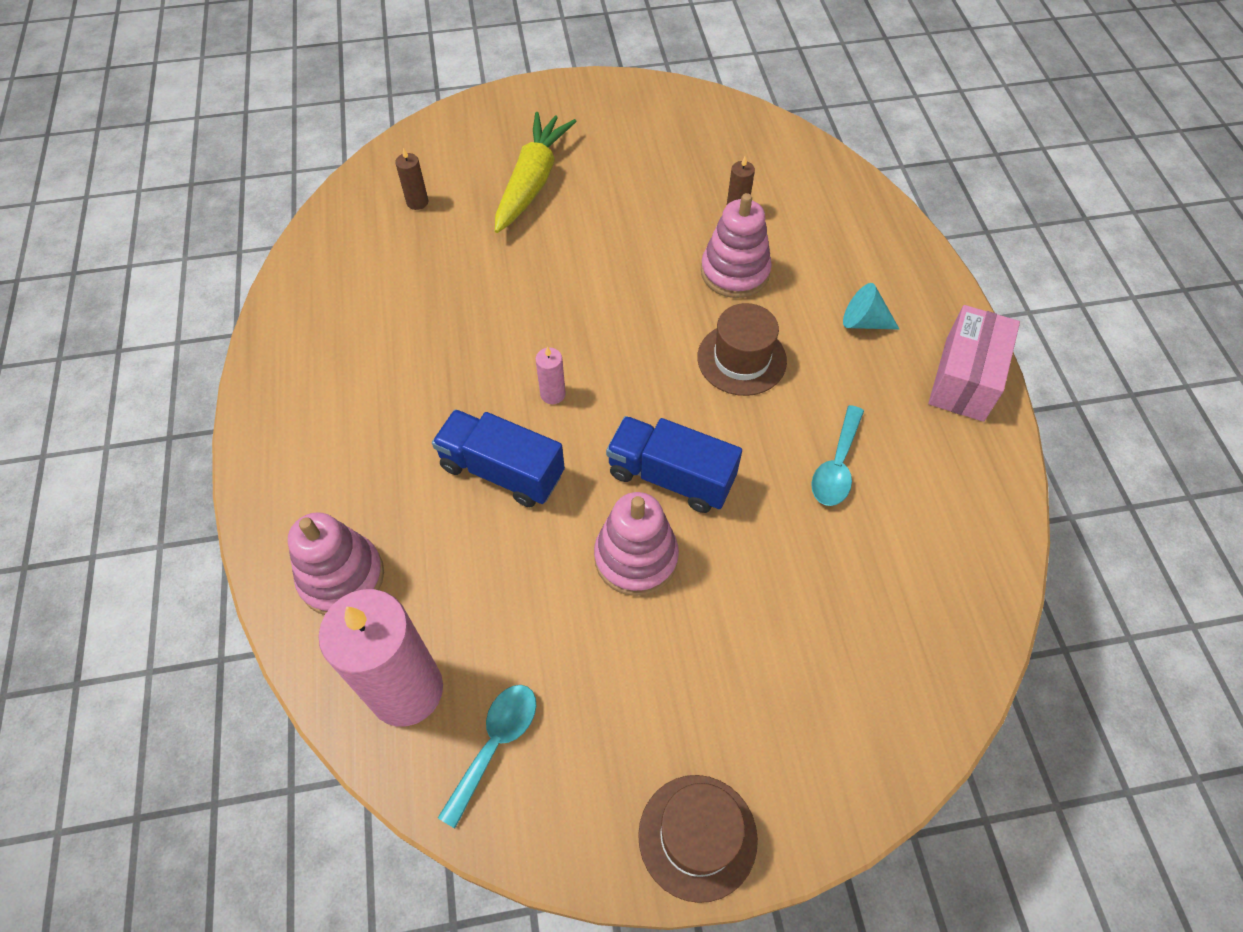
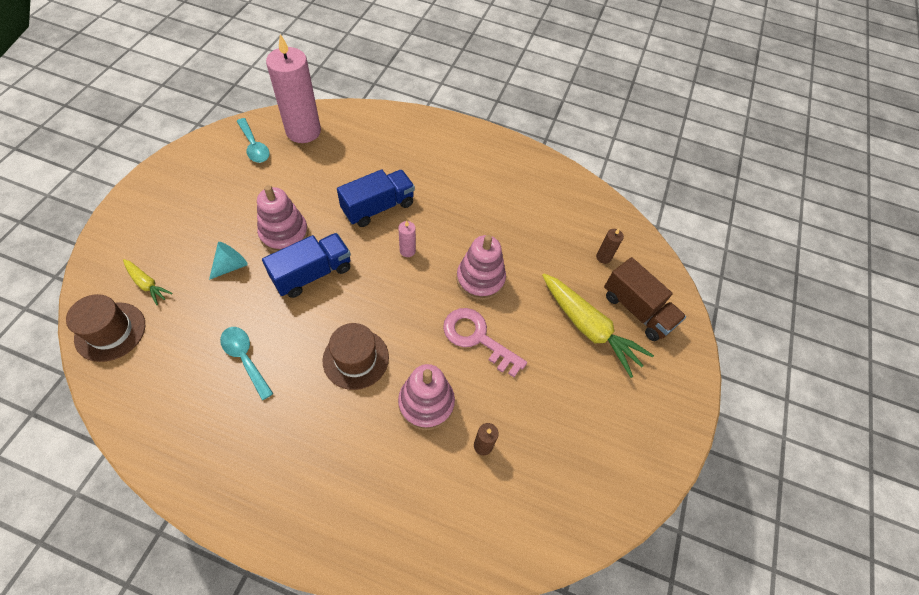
camera: 115 degrees right, 0 degrees up
(342, 577) = (373, 132): pink stacking toy -> pink stacking toy (480, 279)
(476, 152) = (637, 310): none -> brown truck
(623, 266) = (477, 338): none -> pink key
(697, 837) = (153, 187): brown hat -> brown hat (110, 331)
(851, 669) = (147, 284): none -> yellow carrot
(864, 322) = (324, 458): turquoise cone -> turquoise cone (231, 266)
(964, 379) = (227, 490): pink box -> none

